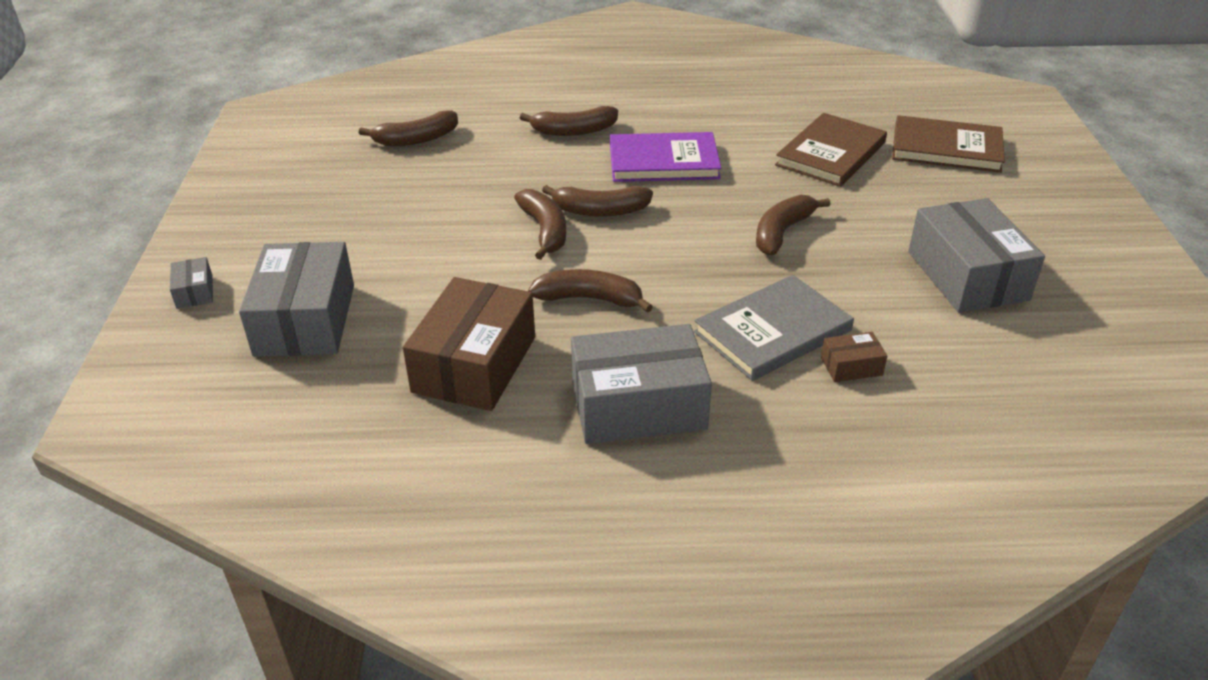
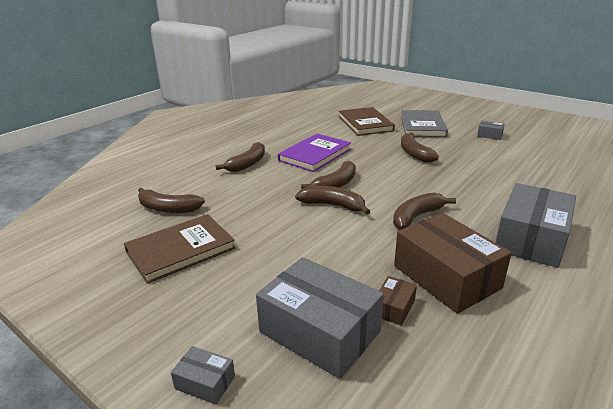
camera: 50 degrees left, 10 degrees down
(416, 139) = (168, 208): brown banana -> brown banana turned 90 degrees clockwise
(773, 331) = (494, 184): grey book -> grey book (422, 126)
(851, 366) = (537, 178): brown box -> brown box (394, 307)
(946, 148) = (393, 106): brown book -> brown book (180, 250)
(967, 275) = (489, 135): grey box -> grey box, size x0.44

